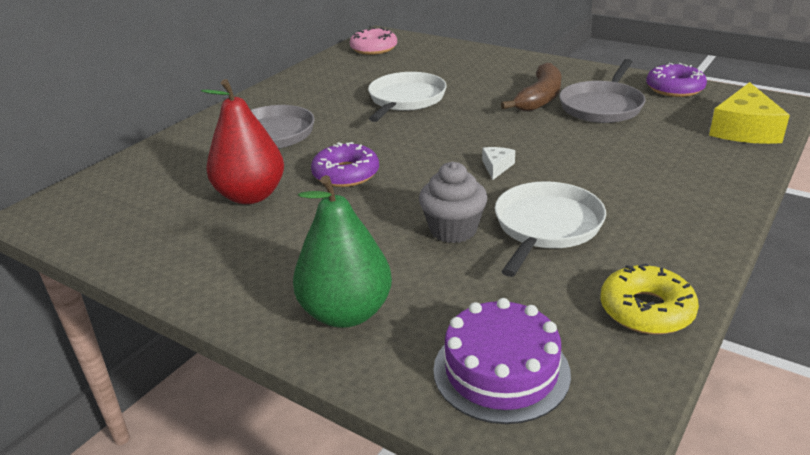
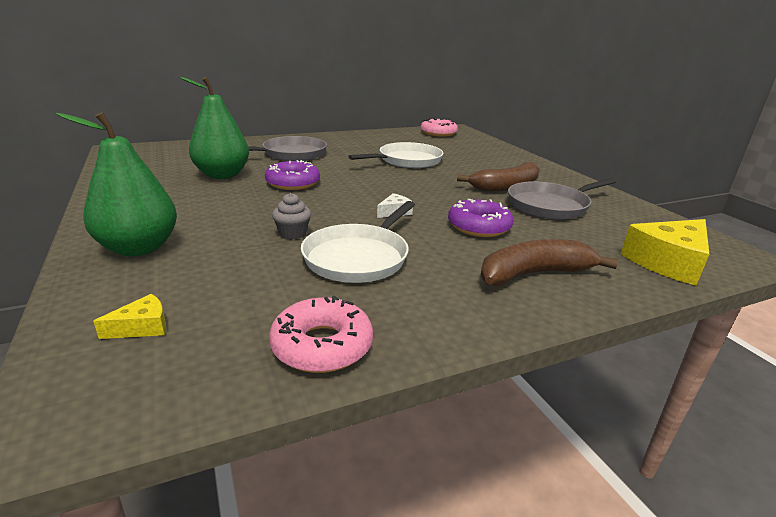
camera: 30 degrees right, 5 degrees down
(251, 195) = (222, 175): red pear -> green pear
(453, 230) = (292, 233): grey cupcake -> grey cupcake, size x0.64
(501, 371) = (142, 327): purple cake -> yellow cheese
(546, 226) = (359, 257): white pan -> white pan turned 150 degrees clockwise
(646, 310) = (322, 345): yellow donut -> pink donut
(674, 88) = (642, 214): purple donut -> purple donut (479, 226)
(683, 180) = (534, 274): none -> brown banana

